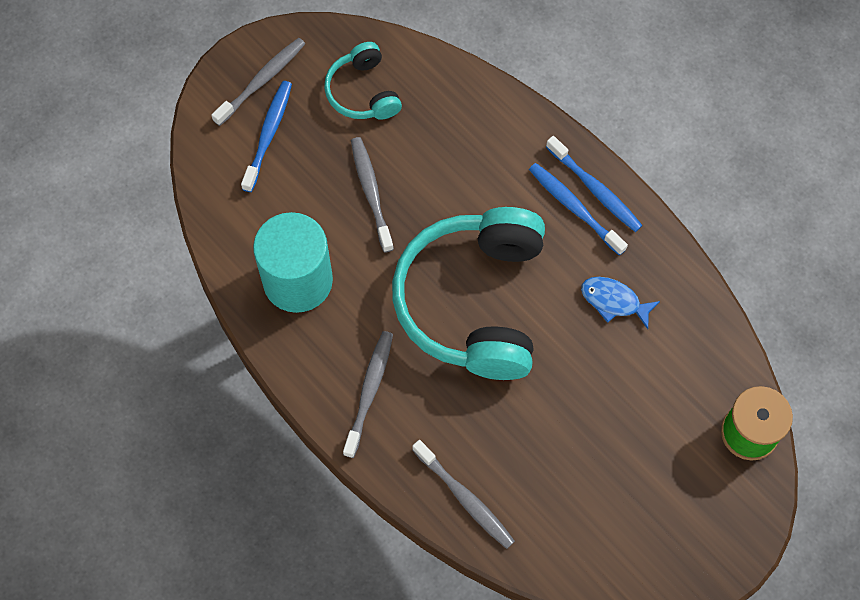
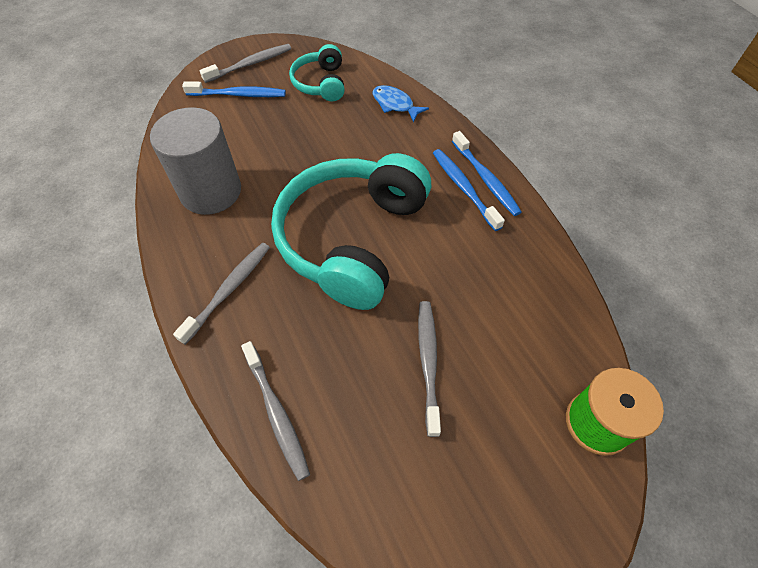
camera: 15 degrees right, 10 degrees down
(268, 134) = (238, 95): blue toothbrush -> blue toothbrush turned 60 degrees clockwise
(298, 280) = (211, 191): turquoise cylinder -> grey cylinder
(371, 192) = (298, 145): grey toothbrush -> grey toothbrush (428, 363)
(614, 301) = (480, 267): blue fish -> blue fish (395, 104)

